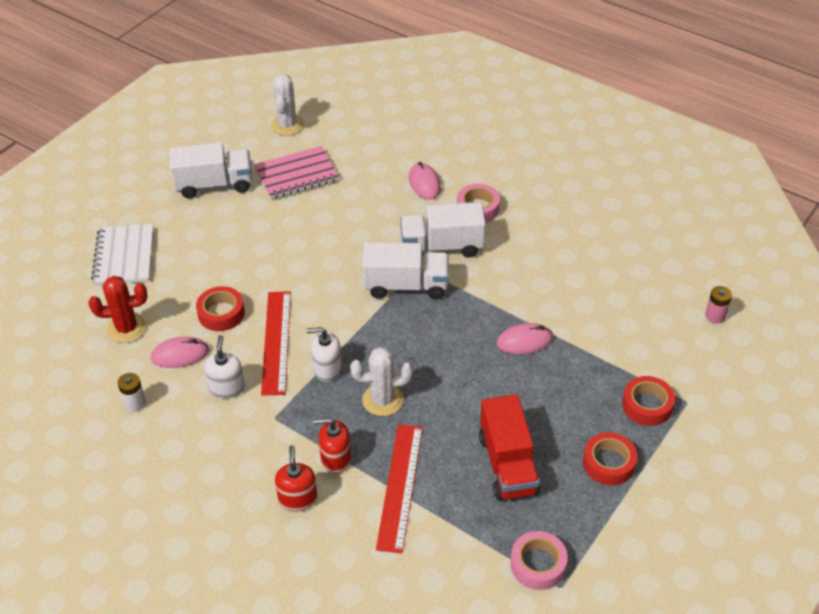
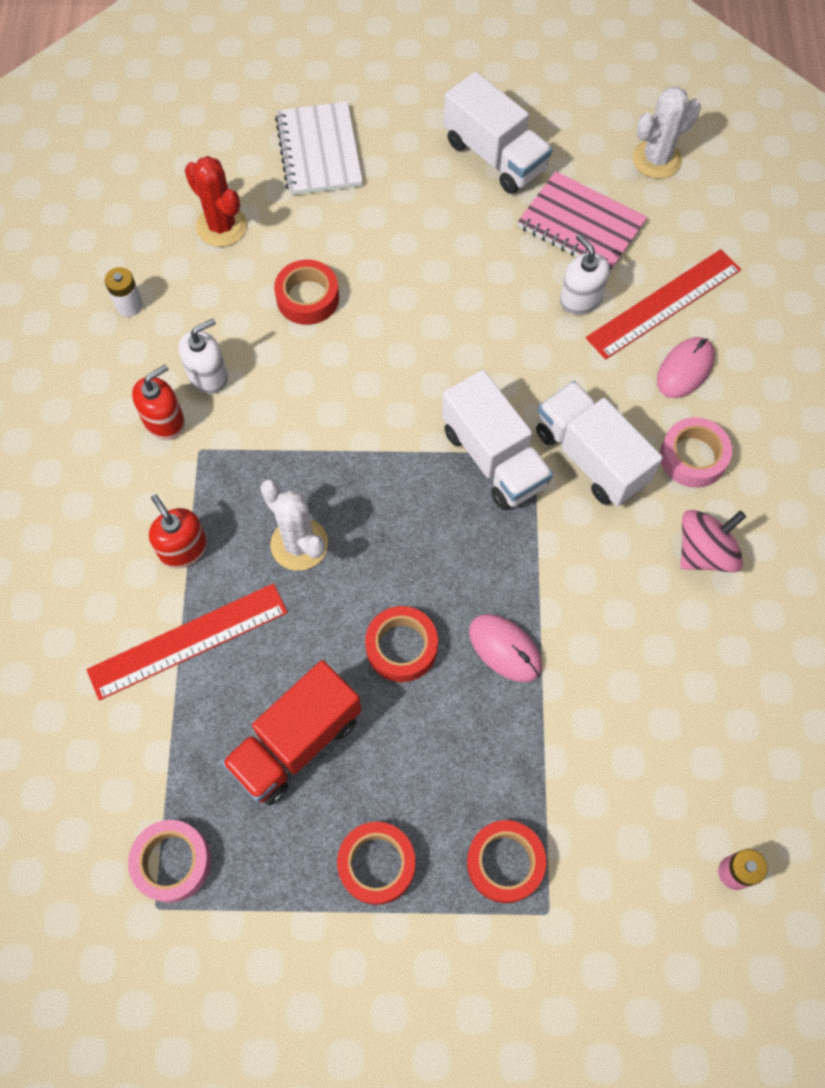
camera: 55 degrees right, 20 degrees up
(124, 257) = (319, 151): white notebook -> white notebook turned 60 degrees counterclockwise
(180, 355) = (221, 300): pink mouse -> none
(276, 342) = (306, 379): red ruler -> red ruler (664, 304)
(297, 499) = (106, 545): red soap dispenser -> red soap dispenser (164, 421)
(327, 369) = (304, 457): white soap dispenser -> white soap dispenser (580, 299)
(487, 385) = (401, 647): none -> red tape
(535, 233) = (704, 552): none -> pink spinning top

